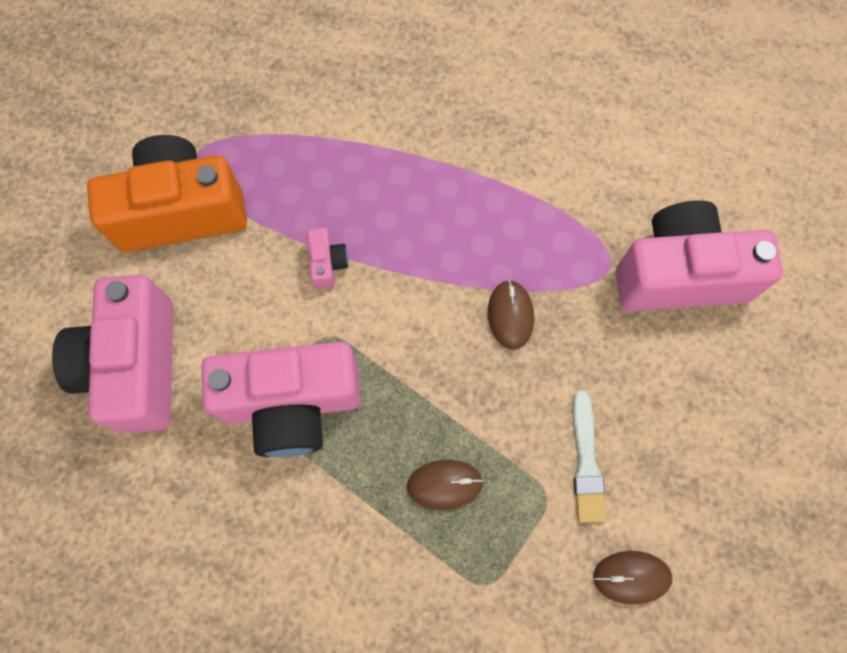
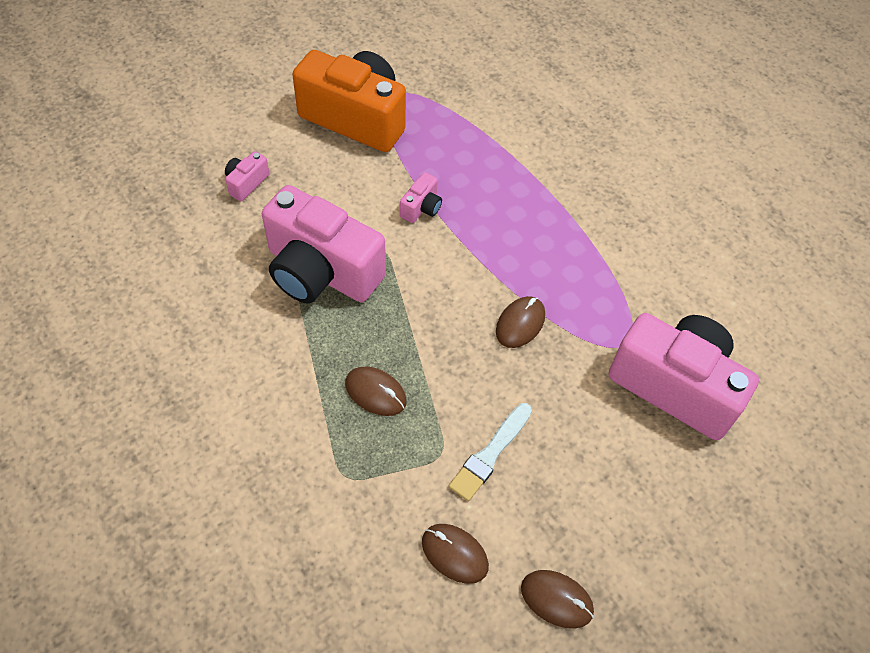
camera: 35 degrees right, 15 degrees down
(136, 365) = (246, 183): pink camera -> pink camera, size x0.41
(738, 546) = (556, 599): none -> brown mouse

